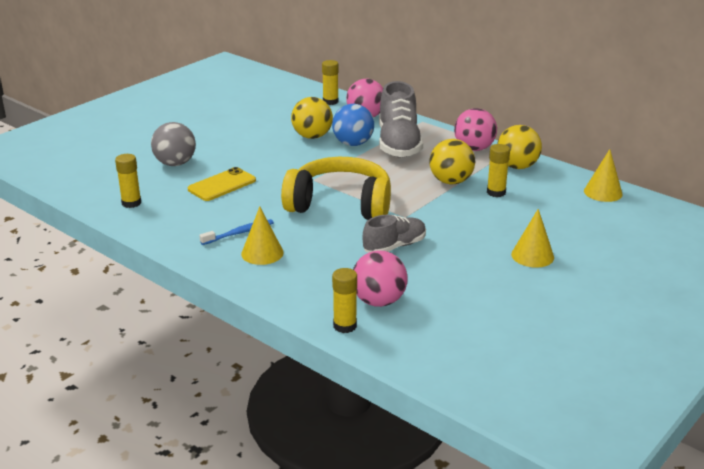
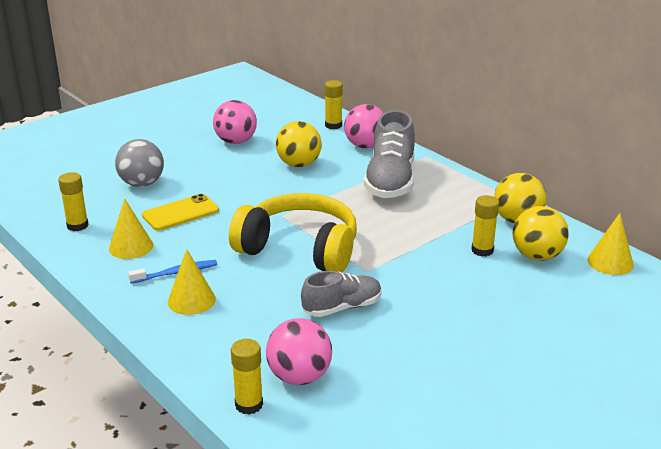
camera: 10 degrees right, 0 degrees up
(353, 144) = (340, 176): blue ball -> none
(451, 181) = (434, 232): yellow ball -> yellow ball (537, 256)
(474, 148) = (474, 193): pink ball -> pink ball (236, 141)
(532, 255) = (500, 336): yellow cone -> yellow cone (131, 247)

